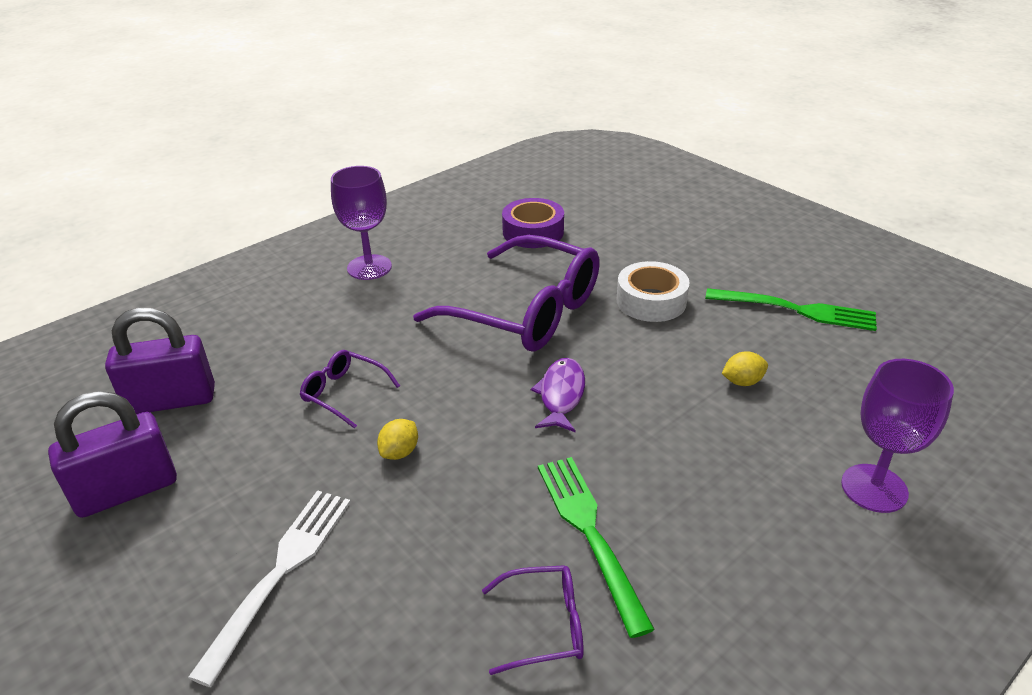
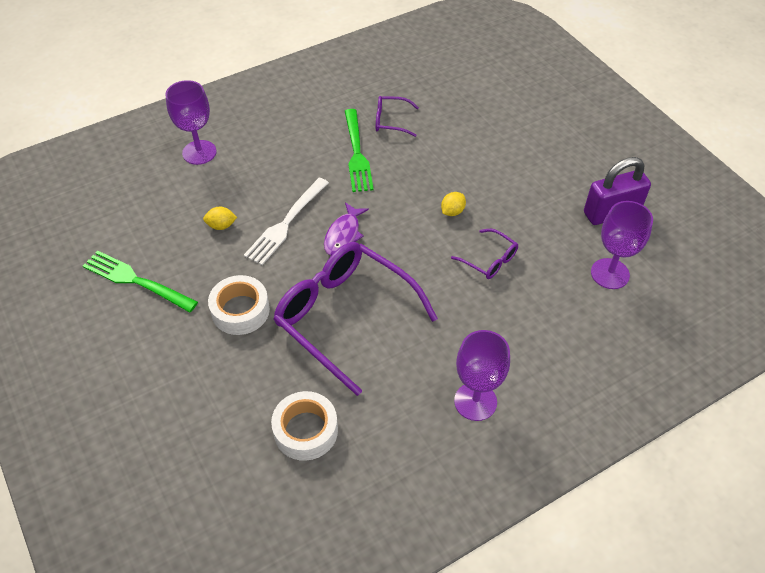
camera: 170 degrees left, 15 degrees up
(171, 400) = (610, 273): purple padlock -> purple goblet
(280, 572) = (513, 158): white fork -> white fork (286, 223)
(533, 232) = (305, 430): purple tape -> white tape

